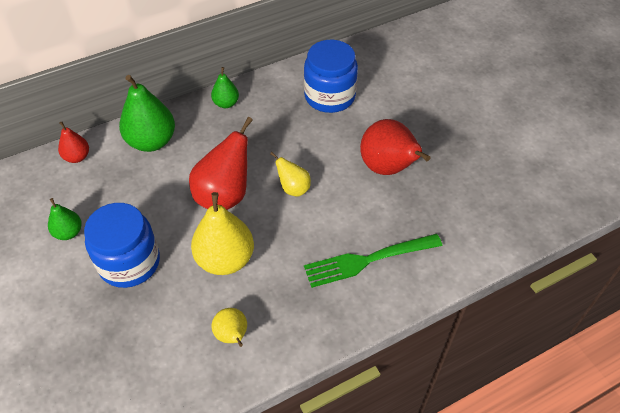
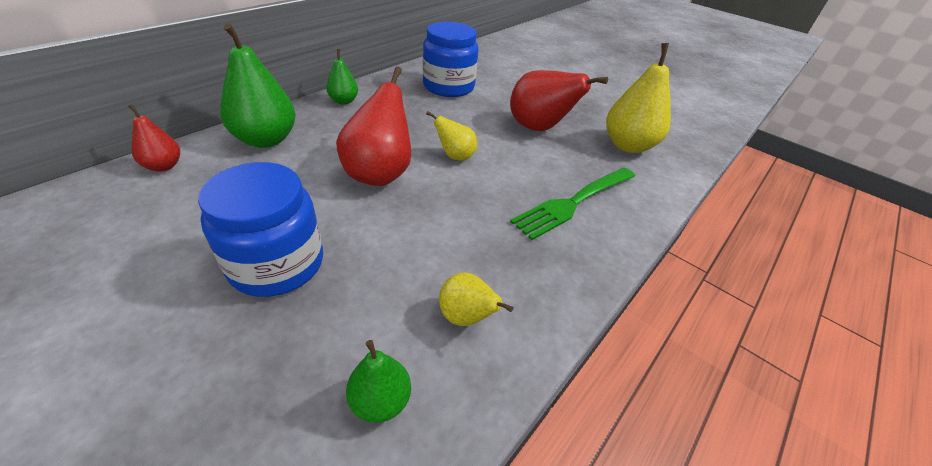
camera: 25 degrees left, 10 degrees down
(69, 232) = (167, 247): green pear -> green pear (380, 401)
(225, 259) = (412, 233): yellow pear -> yellow pear (628, 145)

